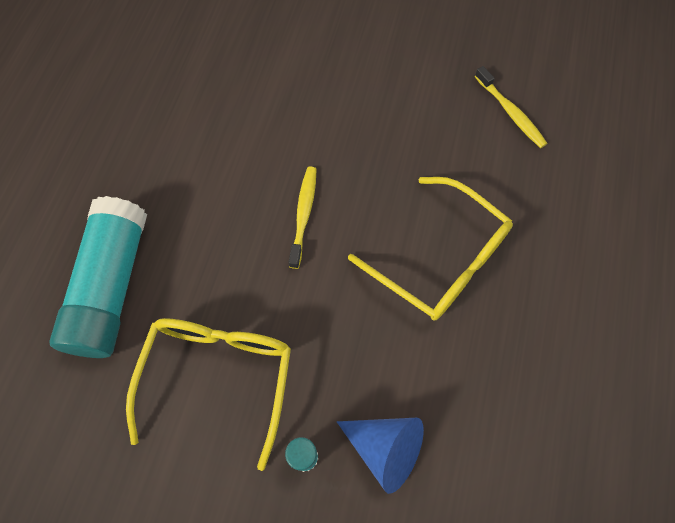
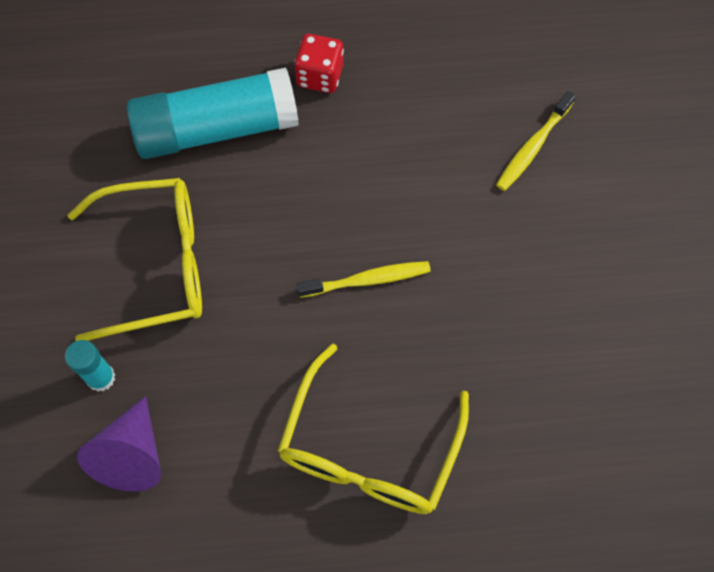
camera: 70 degrees right, 0 degrees up
(105, 189) = (320, 76): none -> red dice
(385, 448) = (132, 455): blue cone -> purple cone
(510, 112) = (616, 479): yellow toothbrush -> yellow toothbrush (533, 146)

